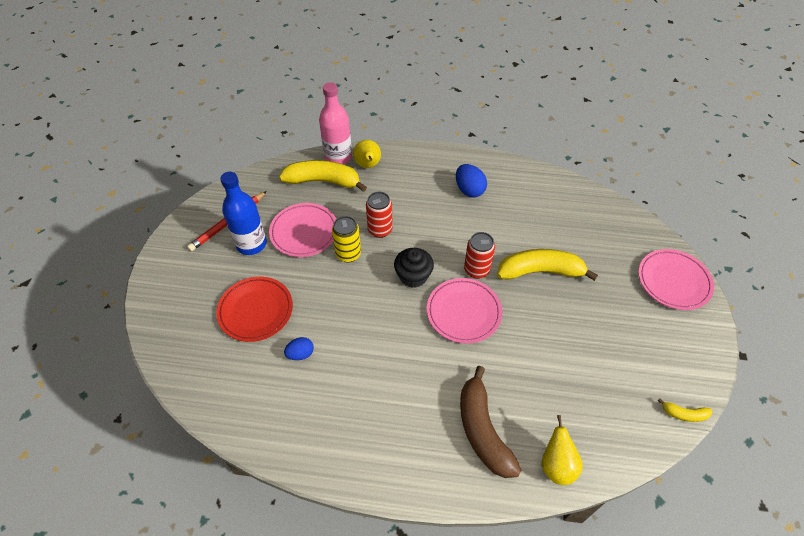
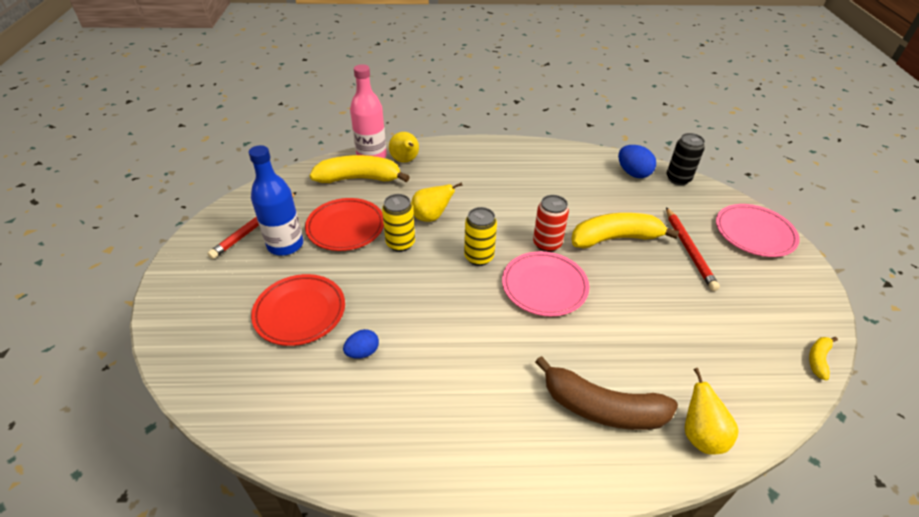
camera: 10 degrees left, 10 degrees down
(304, 232) = (345, 227): pink plate -> red plate
(380, 230) = (431, 217): red can -> yellow pear
(413, 276) = (479, 257): black cupcake -> yellow can
(469, 190) = (518, 173): blue egg -> blue egg (633, 173)
(482, 430) = (601, 408): brown banana -> brown banana turned 45 degrees counterclockwise
(605, 292) = (689, 250): none -> red pencil
(620, 213) = (678, 179): none -> black can
(684, 414) = (818, 359): yellow banana -> yellow banana turned 120 degrees clockwise

